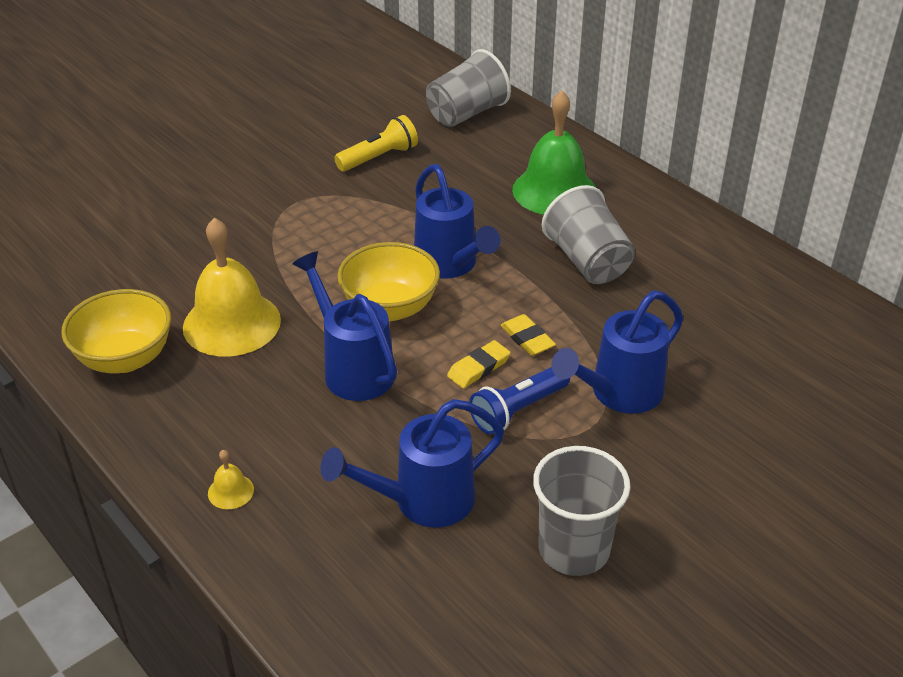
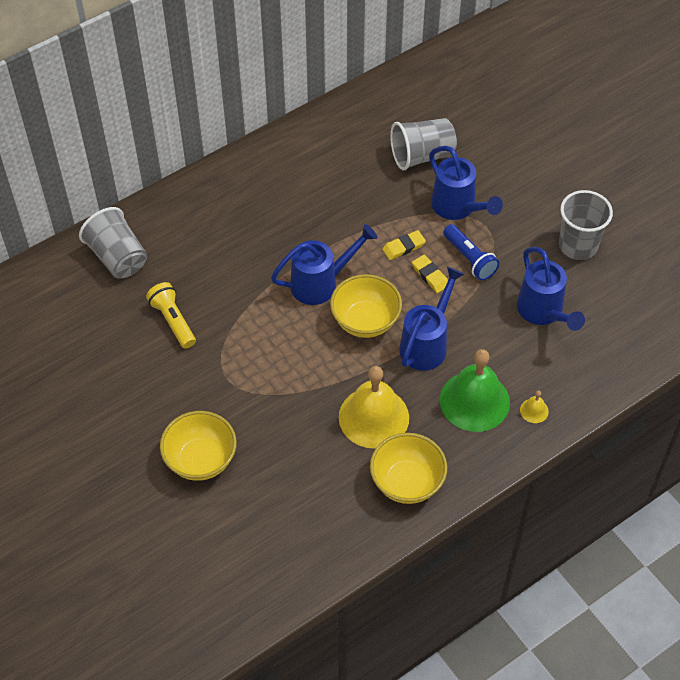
camera: 85 degrees left, 15 degrees up
(184, 192) = (201, 460): none -> yellow bowl
(353, 369) = (426, 344): blue watering can -> blue watering can turned 150 degrees clockwise
(554, 191) = (238, 212): green bell -> green bell (474, 401)
(588, 262) = (326, 205): grey cup -> grey cup (422, 156)

